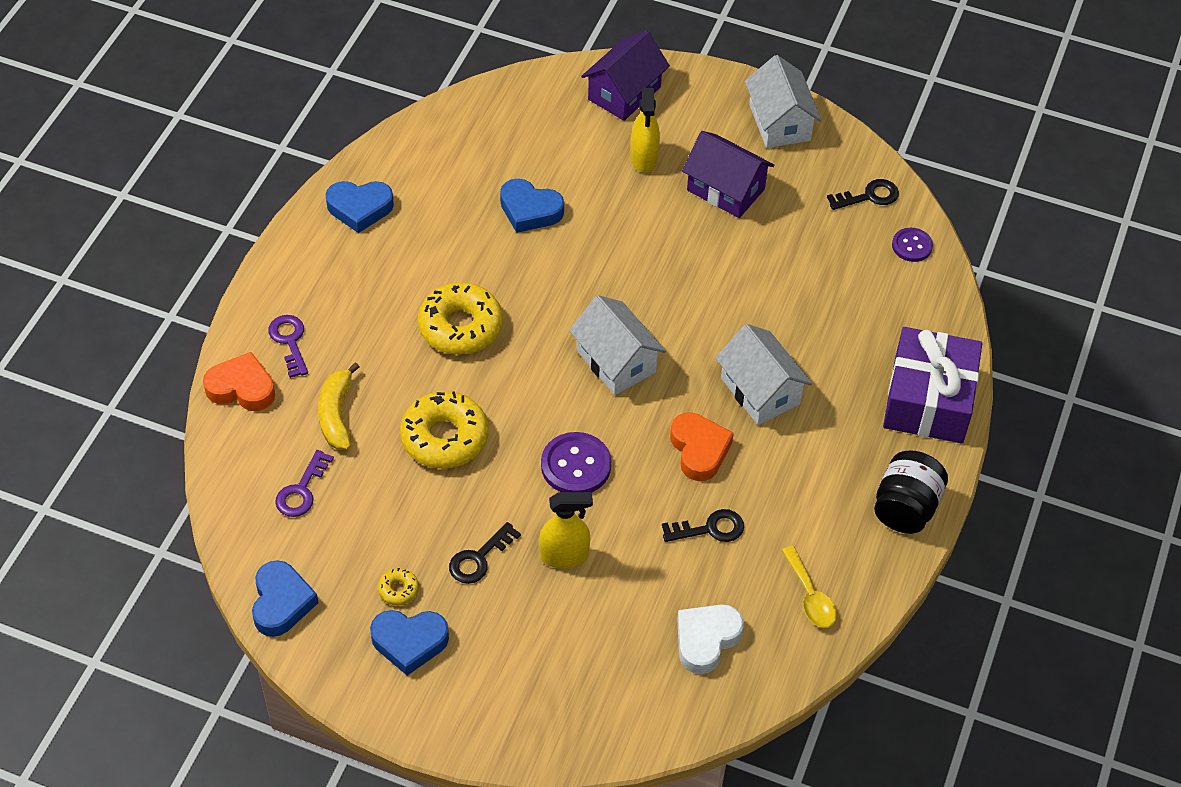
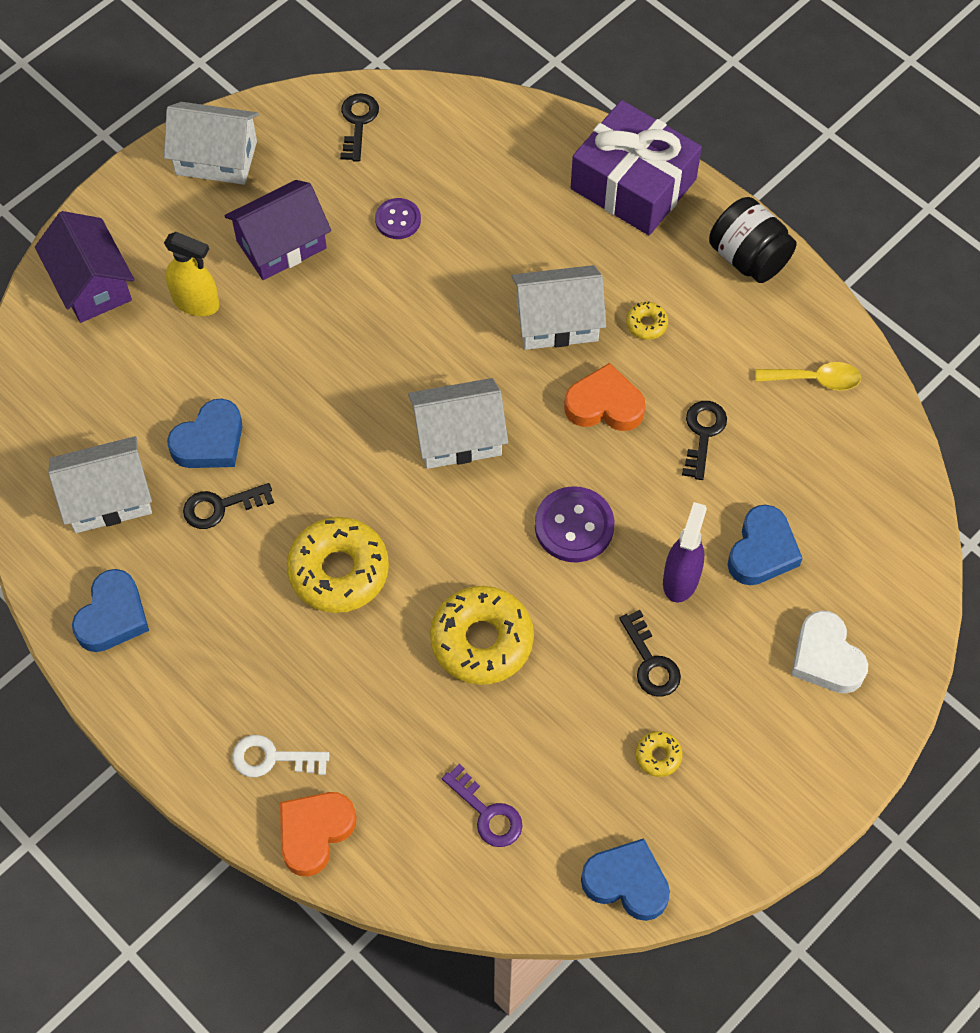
camera: 65 degrees left, 10 degrees up
(289, 341) = (272, 758): purple key -> white key
(336, 415) = (400, 741): yellow banana -> none
(409, 642) = (727, 767): blue heart -> blue heart (762, 551)
(452, 170) = (108, 498): none -> white house
(478, 237) = (221, 507): none -> black key
(564, 556) = (681, 579): yellow spray bottle -> purple spray bottle
(706, 640) = (829, 489): white heart -> white heart (826, 658)
(794, 454) = (646, 324): none -> yellow donut
(912, 246) = (440, 114): purple button -> purple button (398, 220)

